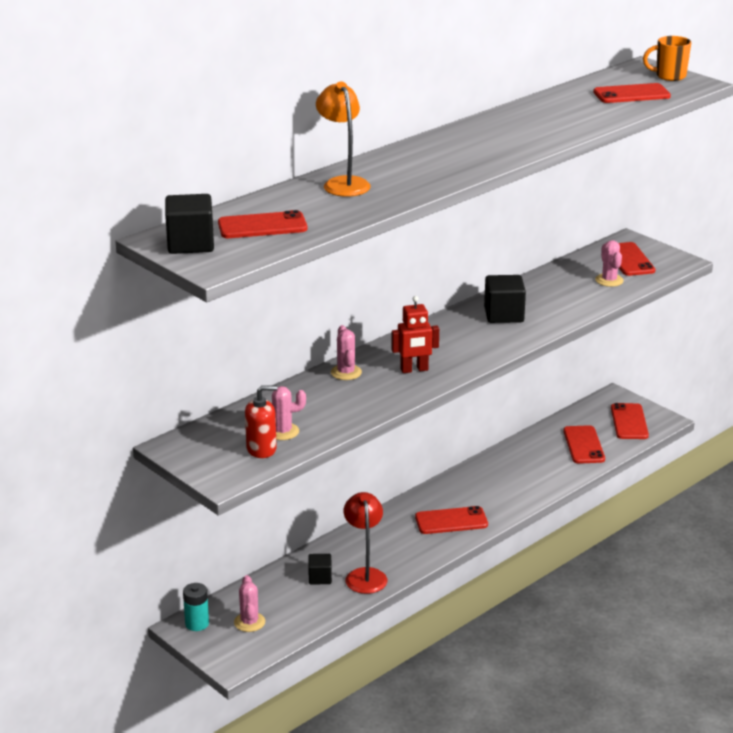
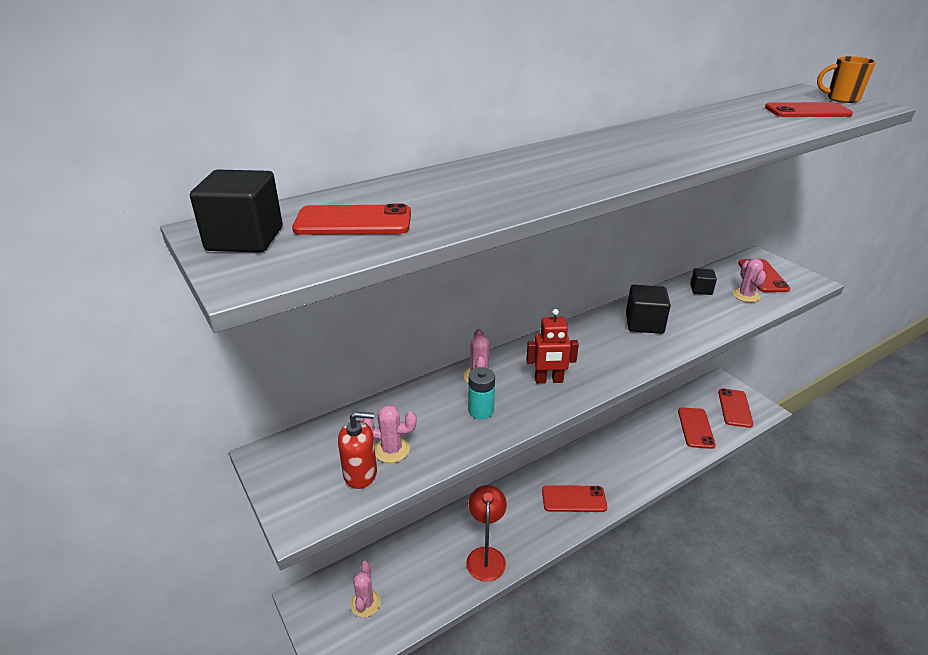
camera: 10 degrees right, 5 degrees up
(197, 624) = (317, 597): turquoise battery -> turquoise battery (481, 410)
(320, 578) = (444, 553): black cube -> black cube (701, 290)
(343, 183) = (478, 177): orange lamp -> none

